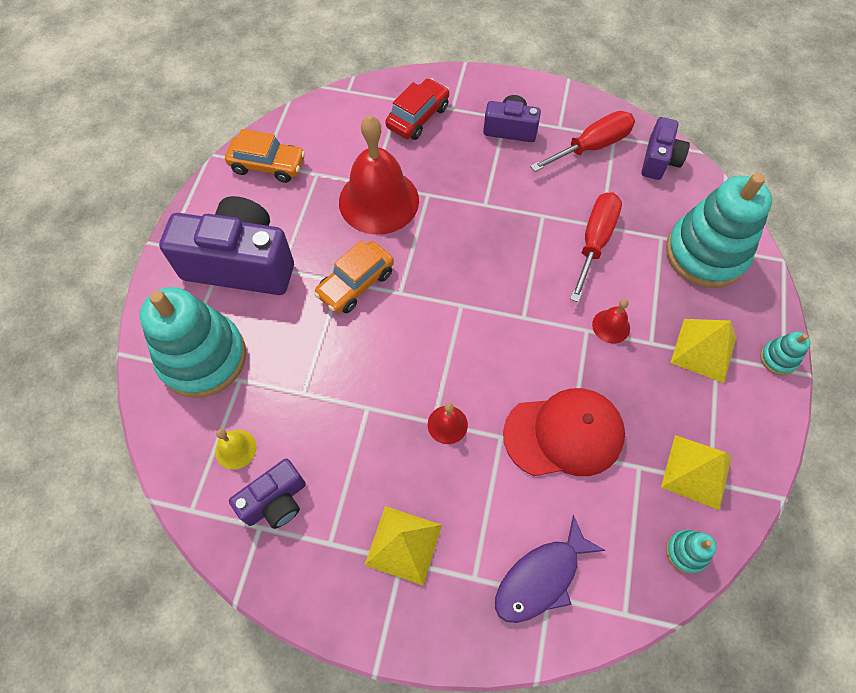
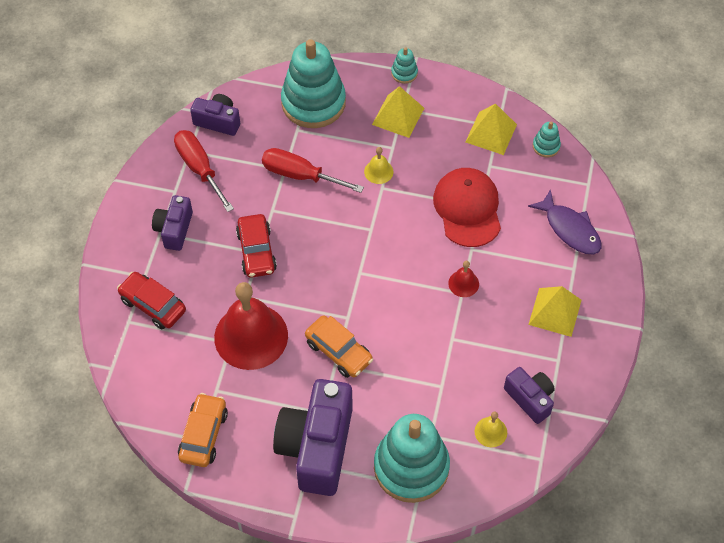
camera: 90 degrees left, 5 degrees down
(486, 202) = (256, 251): none -> red car
(611, 326) = (378, 171): red bell -> yellow bell

